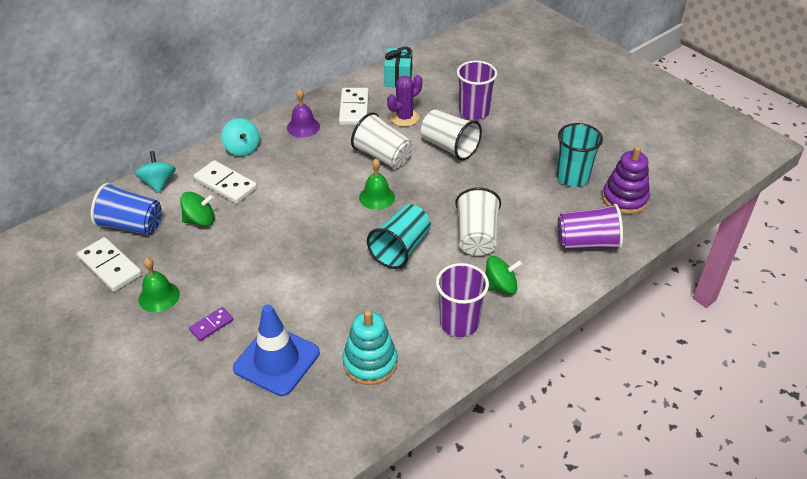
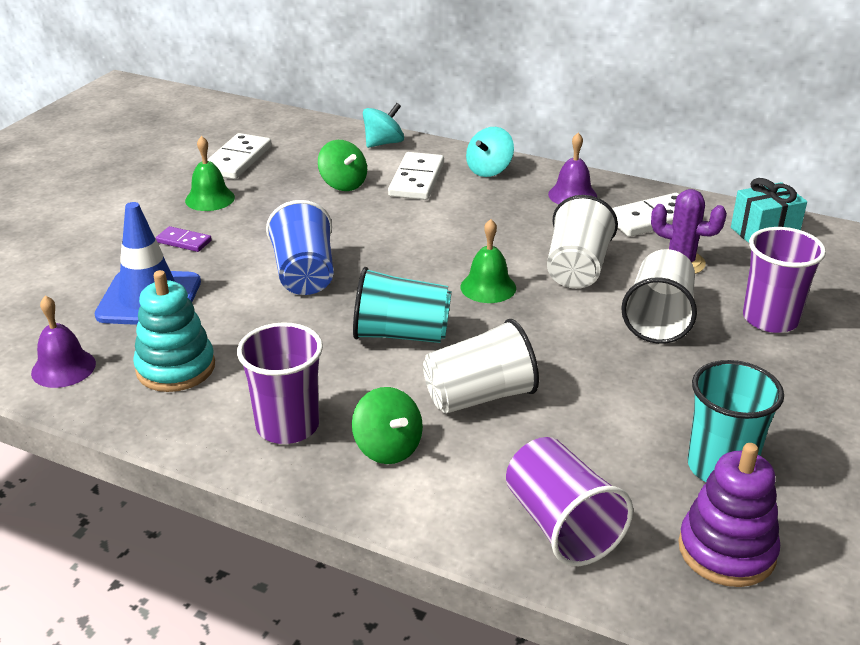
camera: 65 degrees right, 10 degrees down
(131, 225) = (306, 151): blue cup -> blue cup (304, 274)
(332, 424) = (63, 368): none -> purple bell

